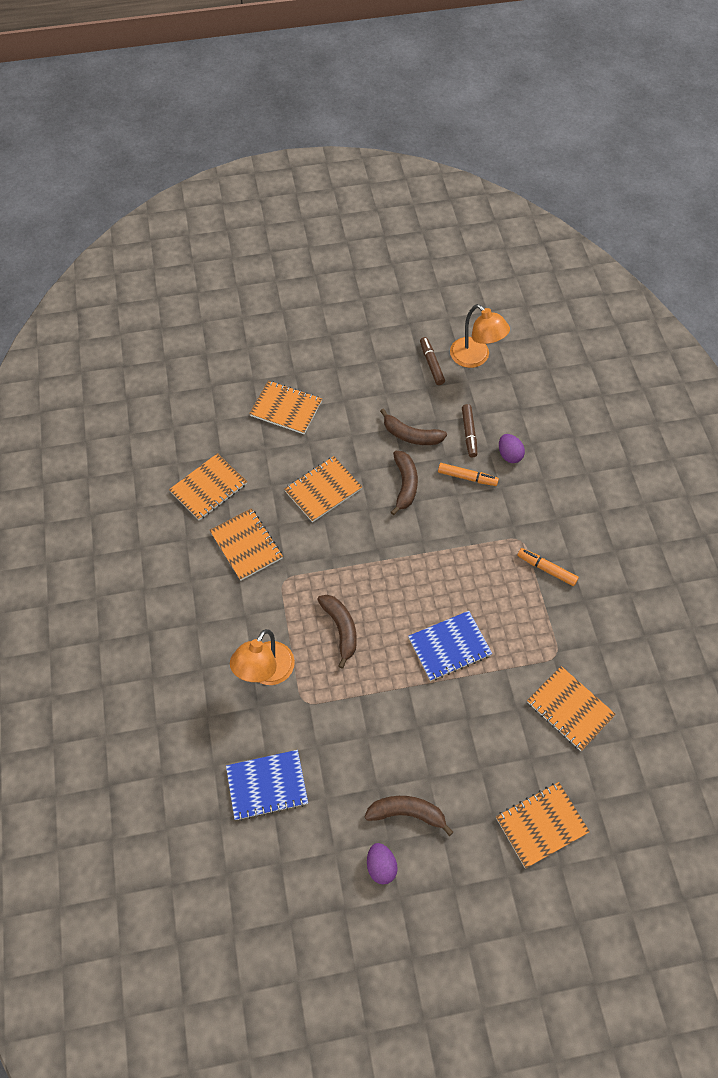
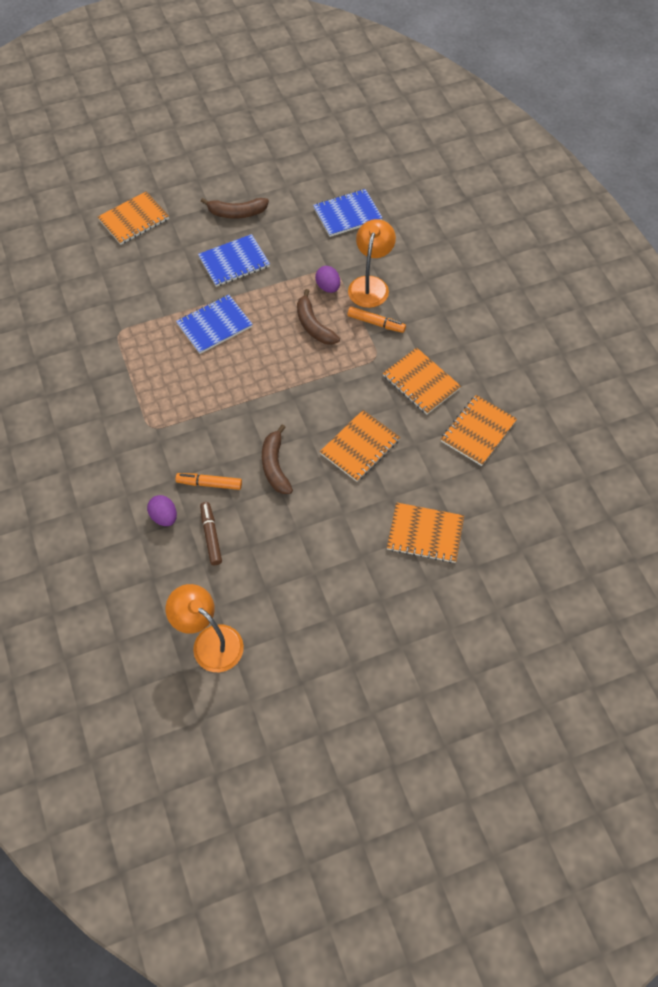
camera: 170 degrees right, 0 degrees up
(381, 866) = (252, 182): purple egg -> purple egg (328, 287)
(411, 435) = (276, 523): brown banana -> none
(418, 732) = (234, 262): none -> blue notebook
(431, 364) = (264, 623): brown marker -> none
(546, 569) = (125, 403): orange marker -> orange marker (376, 323)
(569, 709) = (108, 295): orange notebook -> none

